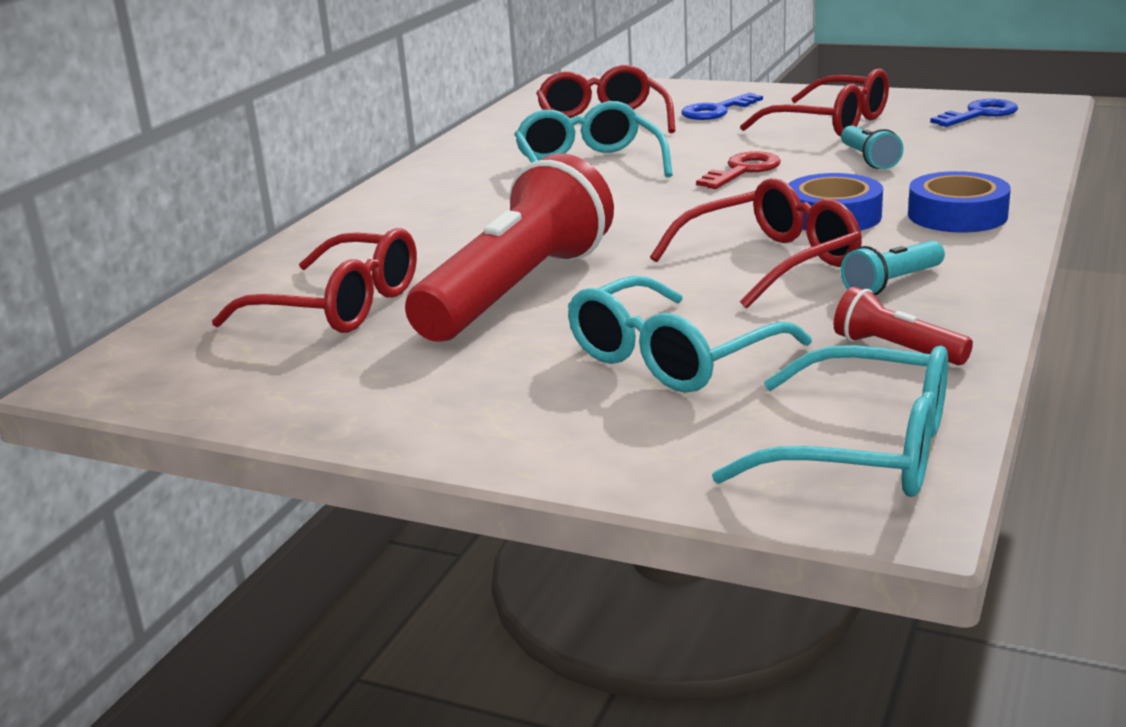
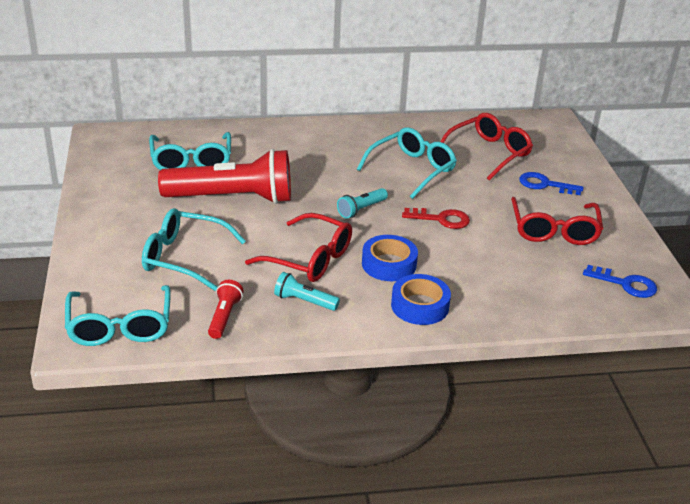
camera: 55 degrees right, 10 degrees up
(339, 306) = (191, 161): red glasses -> turquoise glasses
(868, 159) = (495, 257): turquoise flashlight -> turquoise flashlight (361, 209)

